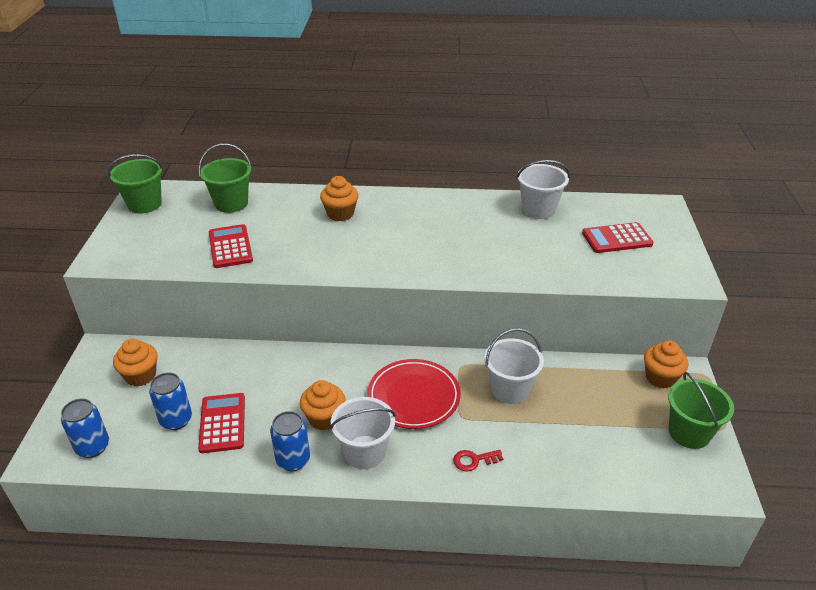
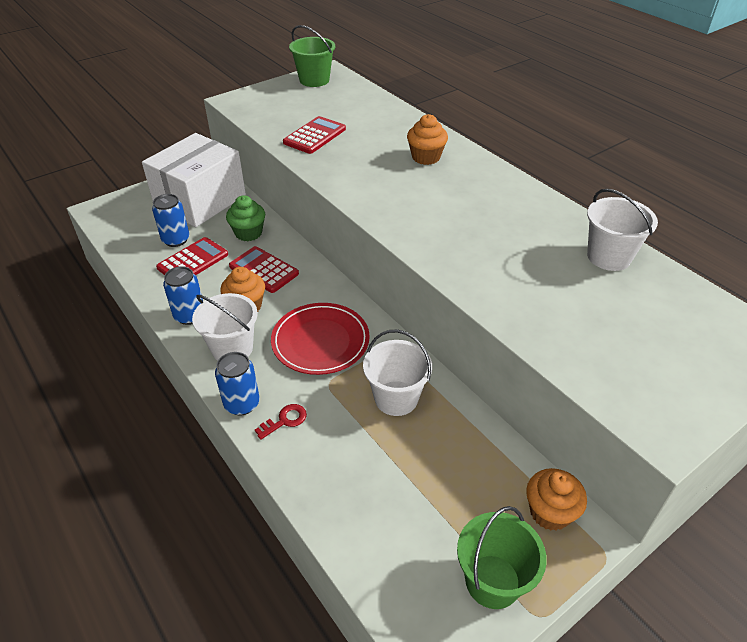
camera: 50 degrees right, 5 degrees up
(93, 447) = (121, 222): blue can -> blue can (242, 404)
(141, 376) = (200, 200): orange cupcake -> white box
(231, 203) = (365, 108): green bucket -> none
(232, 369) = (248, 233): none -> green cupcake
(474, 460) = (285, 420): red key -> red key turned 105 degrees clockwise
(616, 239) = (648, 335): red calculator -> red calculator (264, 270)

